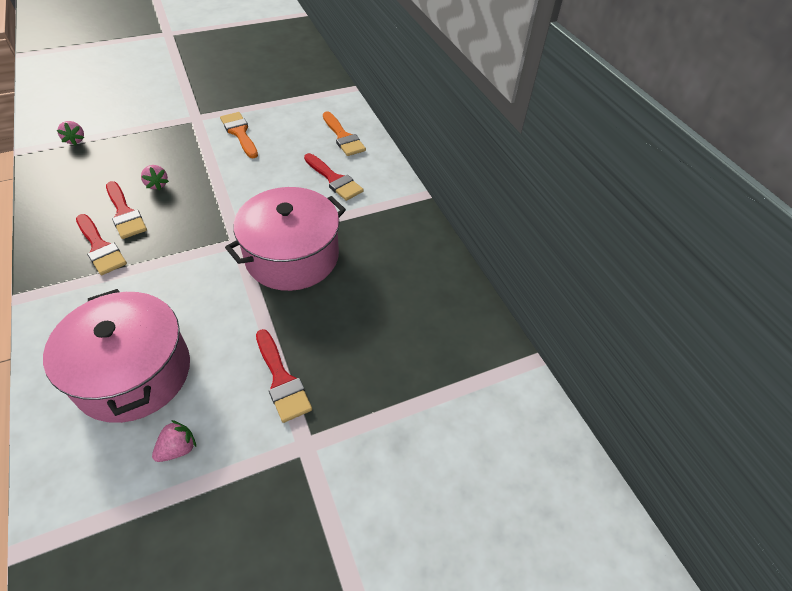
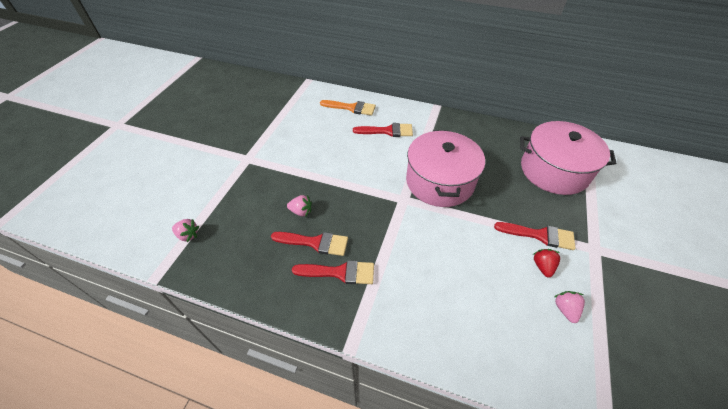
camera: 45 degrees left, 0 degrees up
(133, 373) = (485, 305): pink pot -> pink pot (554, 170)
(231, 402) = (542, 266): none -> red strawberry
(239, 133) = (292, 146): orange brush -> none

